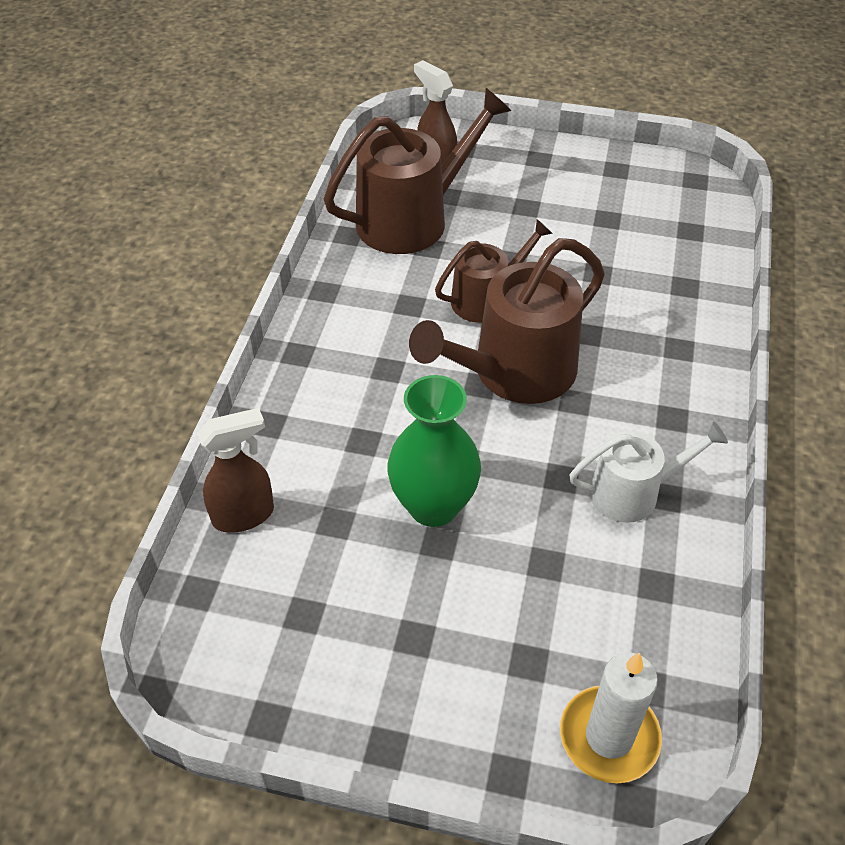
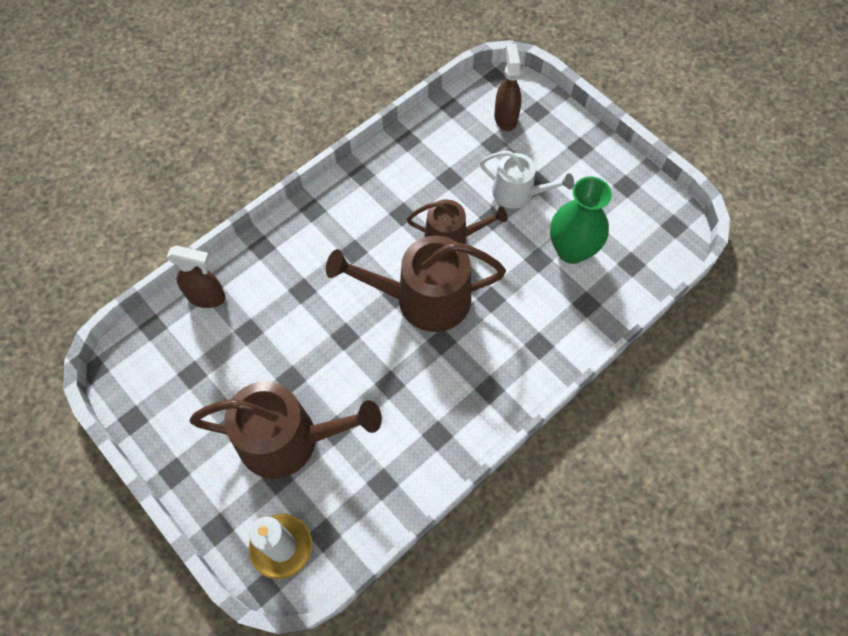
camera: 35 degrees right, 15 degrees up
(411, 219) = (456, 150): brown watering can -> brown watering can (288, 439)
(433, 506) = (305, 356): green vase -> green vase (572, 250)
(632, 492) = (420, 421): white watering can -> white watering can (518, 193)

